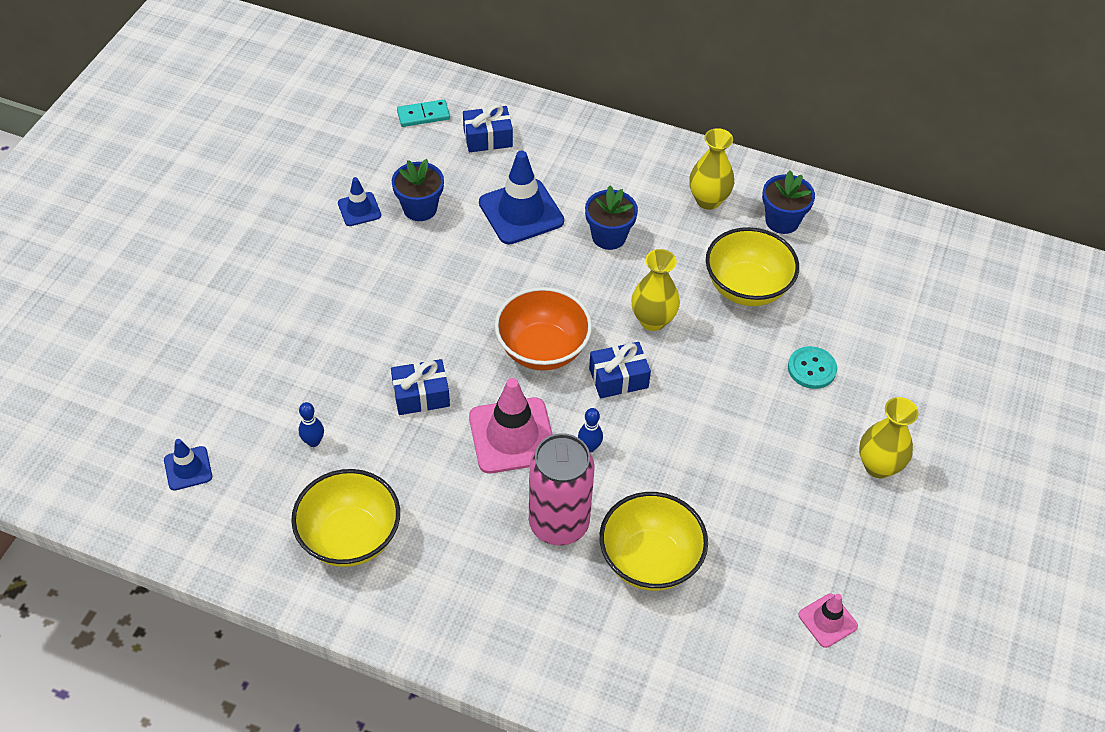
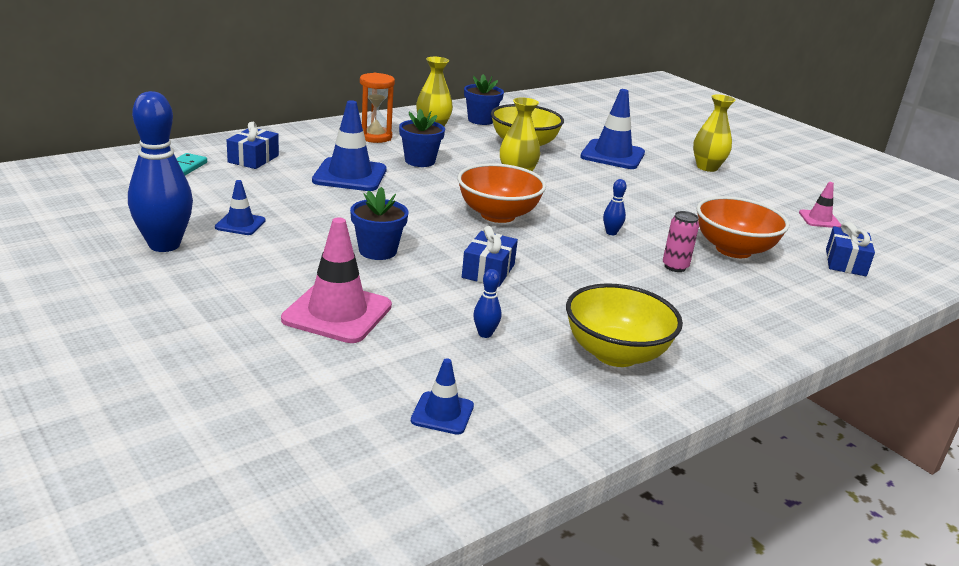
camera: 60 degrees left, 25 degrees down
(288, 195) = (164, 245): none -> blue bowling pin
(420, 208) = (283, 203): blue flower pot -> blue flower pot (377, 251)
(512, 436) = (571, 253): pink traffic cone -> pink traffic cone (337, 313)
(558, 524) = (675, 267): pink can -> pink can, size x0.49
(618, 378) = (556, 203): blue gift -> blue gift (845, 262)
(632, 176) = (375, 137): none -> orange hourglass
(650, 560) = (733, 250): yellow bowl -> orange bowl
(811, 369) = (612, 155): turquoise button -> blue traffic cone

